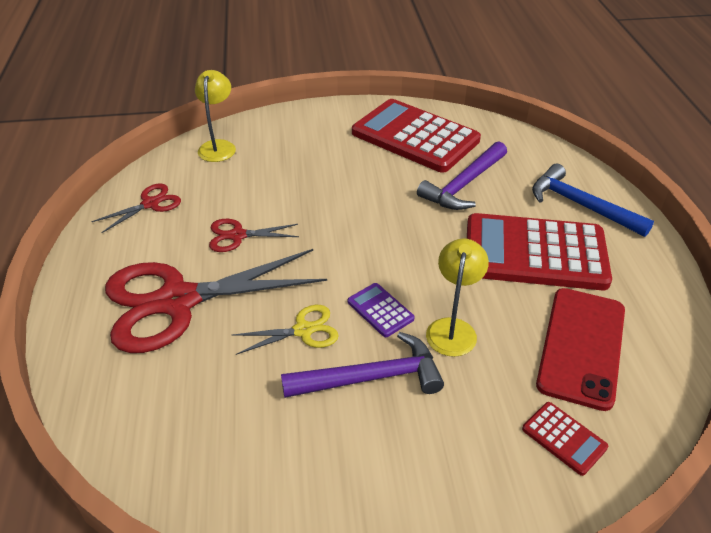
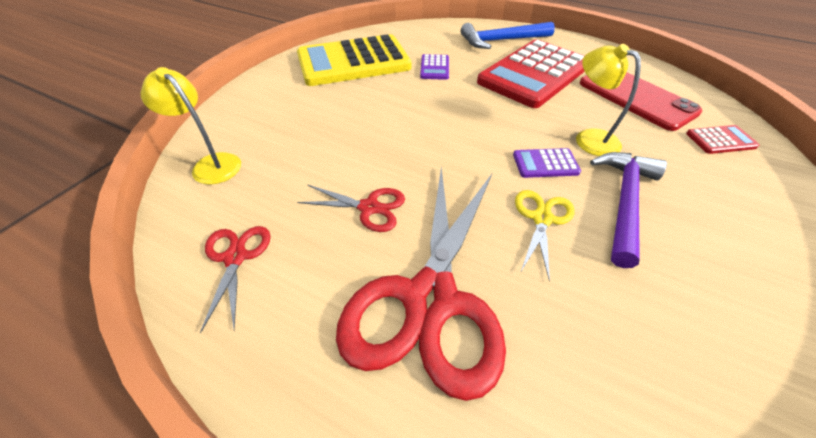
camera: 55 degrees left, 5 degrees up
(237, 235) = (369, 208): red scissors -> red scissors turned 105 degrees counterclockwise
(415, 137) = (353, 62): red calculator -> yellow calculator
(464, 185) = (434, 68): purple hammer -> purple calculator

